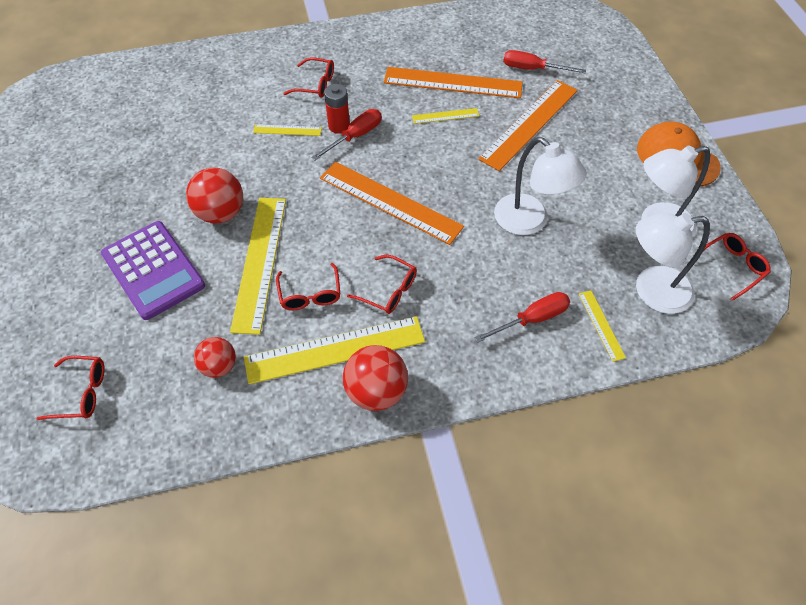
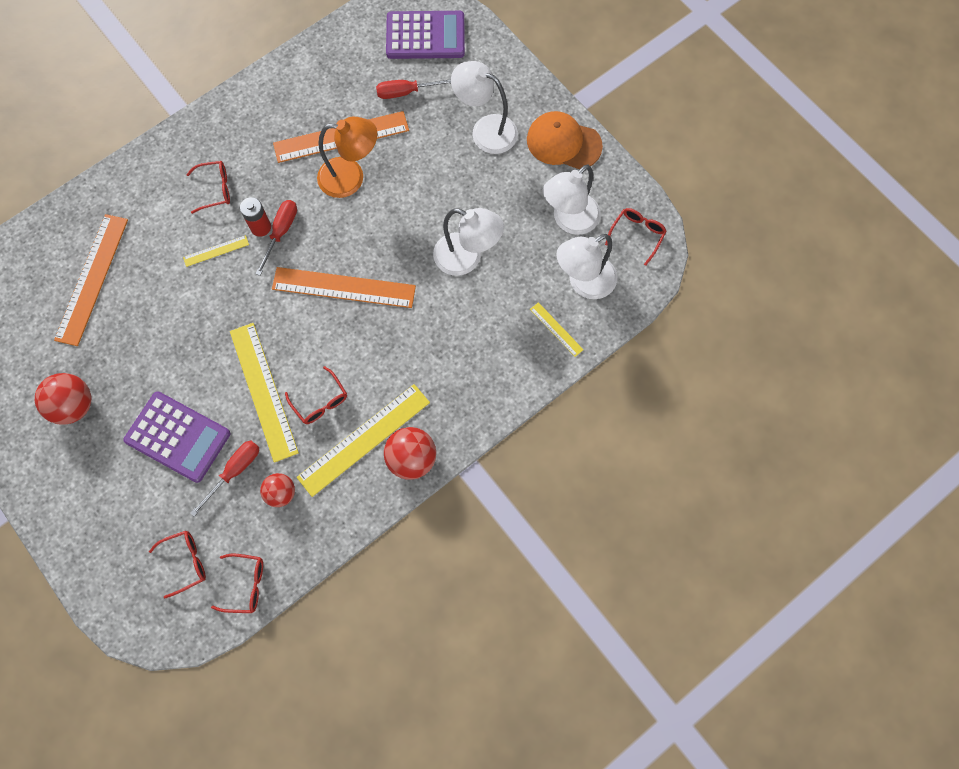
camera: 25 degrees left, 15 degrees up
(221, 213) = (204, 360): red ball -> red ball (74, 405)
(389, 291) = (382, 370): red glasses -> red glasses (246, 584)
(445, 116) = (351, 177): yellow ruler -> orange lamp
(529, 124) = (427, 156): orange ruler -> orange ruler (91, 279)
(532, 319) = (503, 347): red screwdriver -> red screwdriver (234, 471)
(570, 34) = (425, 36): none -> purple calculator
(598, 121) = (485, 130): none -> white lamp

